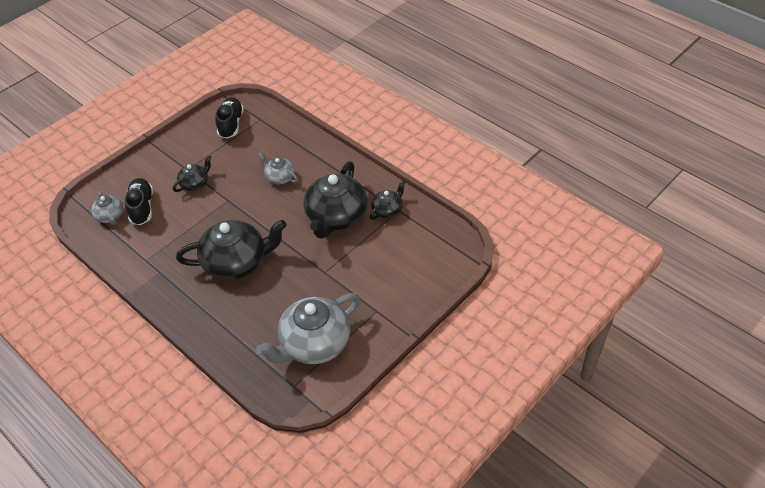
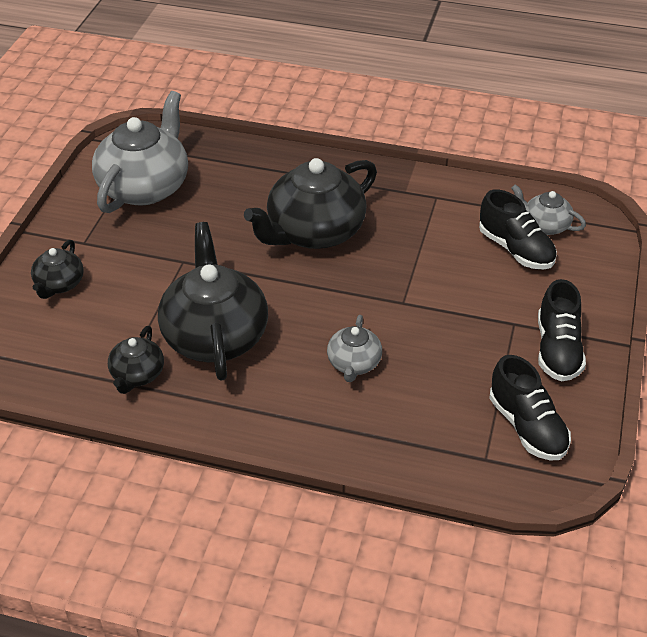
camera: 150 degrees right, 5 degrees down
(182, 150) = (557, 350): none -> black shoe
(195, 183) = (478, 307): black teapot -> black teapot (59, 284)
(279, 177) = (354, 364): grey teapot -> grey teapot turned 90 degrees clockwise

